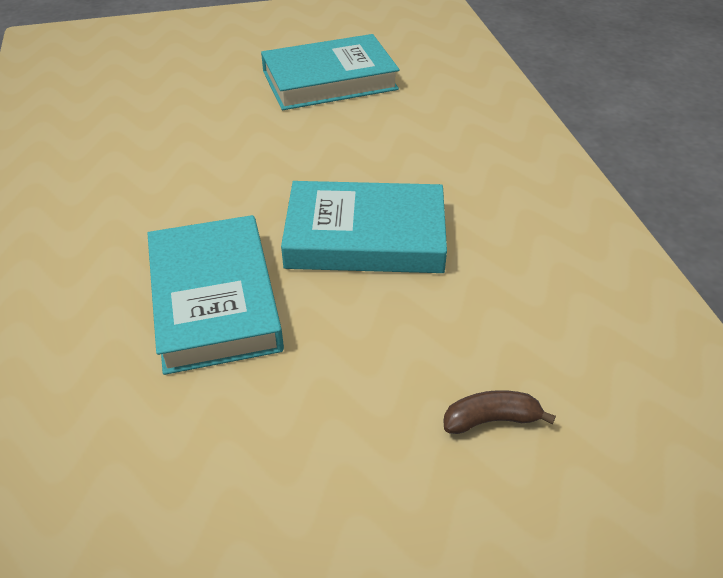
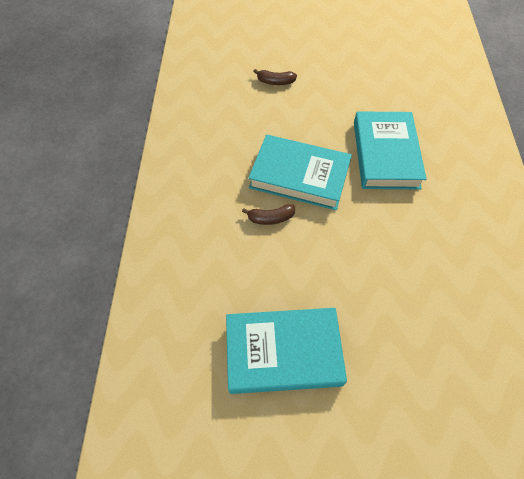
camera: 165 degrees left, 15 degrees up
(389, 178) = (271, 218): none -> brown banana

